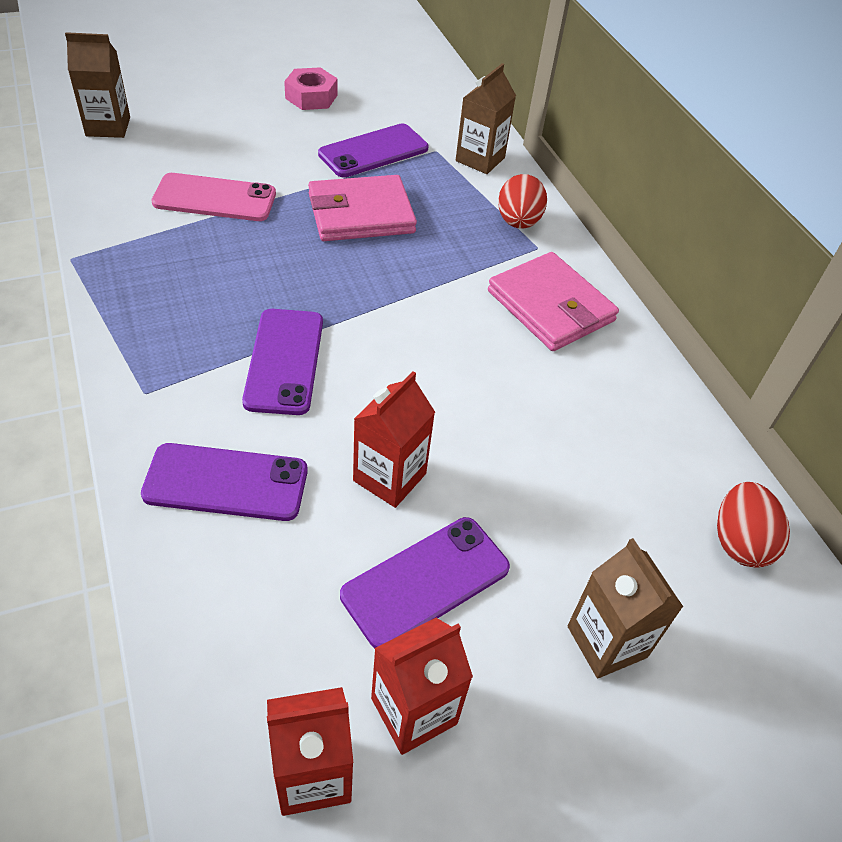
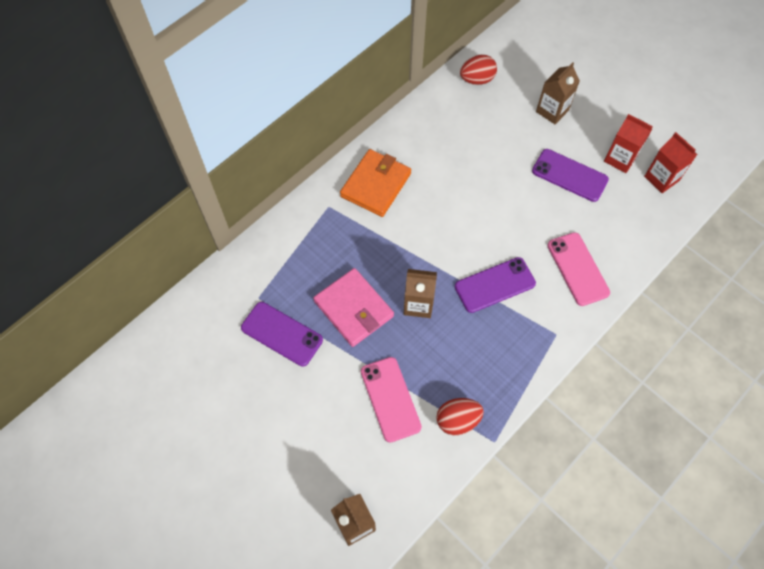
camera: 110 degrees left, 15 degrees up
(226, 483) = (578, 269): purple phone -> pink phone
(311, 97) = (234, 409): pink nut -> none
(389, 477) = (531, 209): red carton -> none
(480, 159) = (254, 268): brown carton -> brown carton (418, 304)
(518, 222) = (310, 224): red egg -> red egg (457, 420)
(550, 306) = (375, 185): pink wallet -> orange wallet

